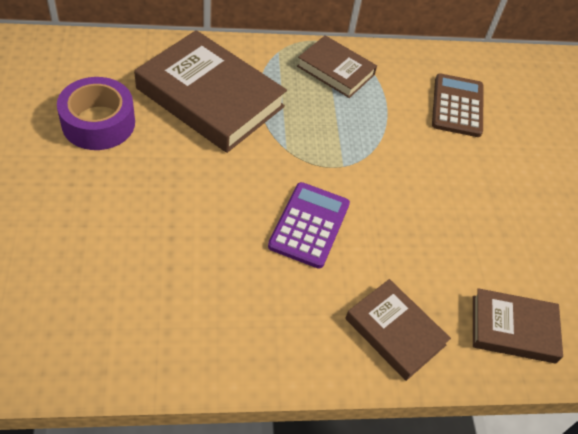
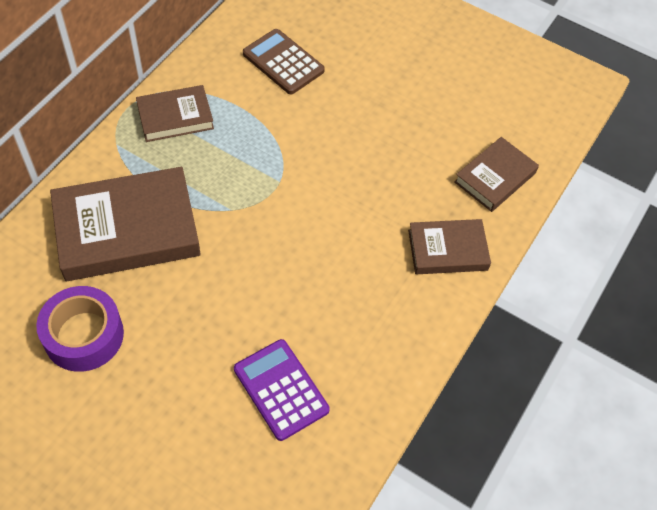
camera: 50 degrees left, 5 degrees up
(309, 225) = (318, 243): purple calculator -> purple calculator (281, 389)

